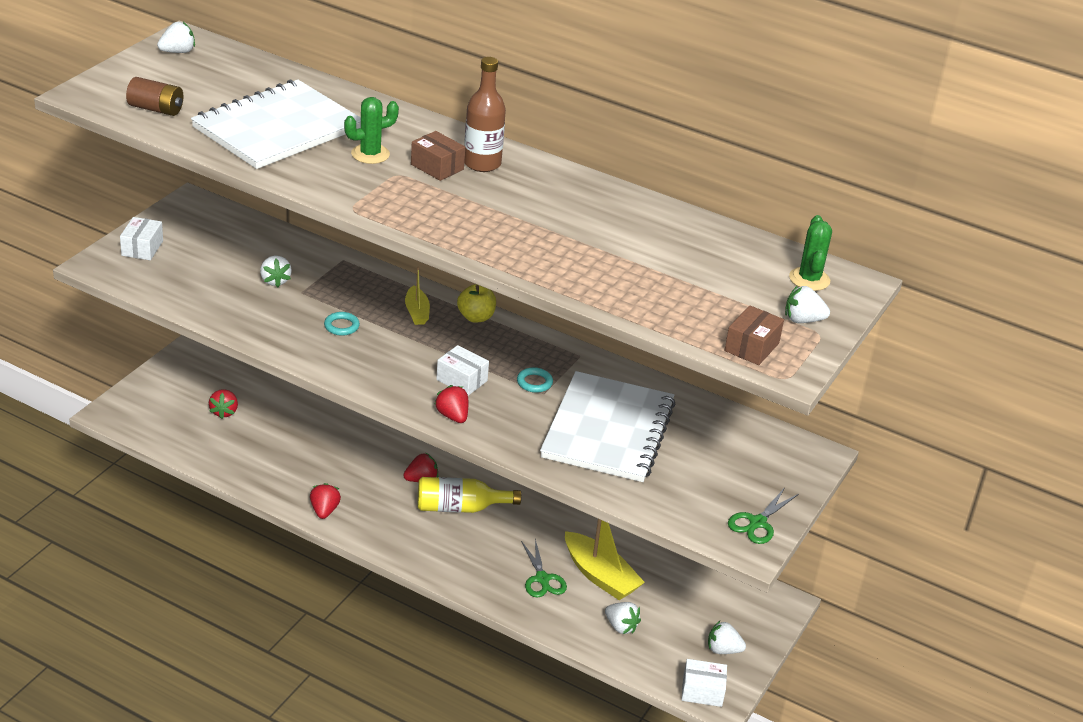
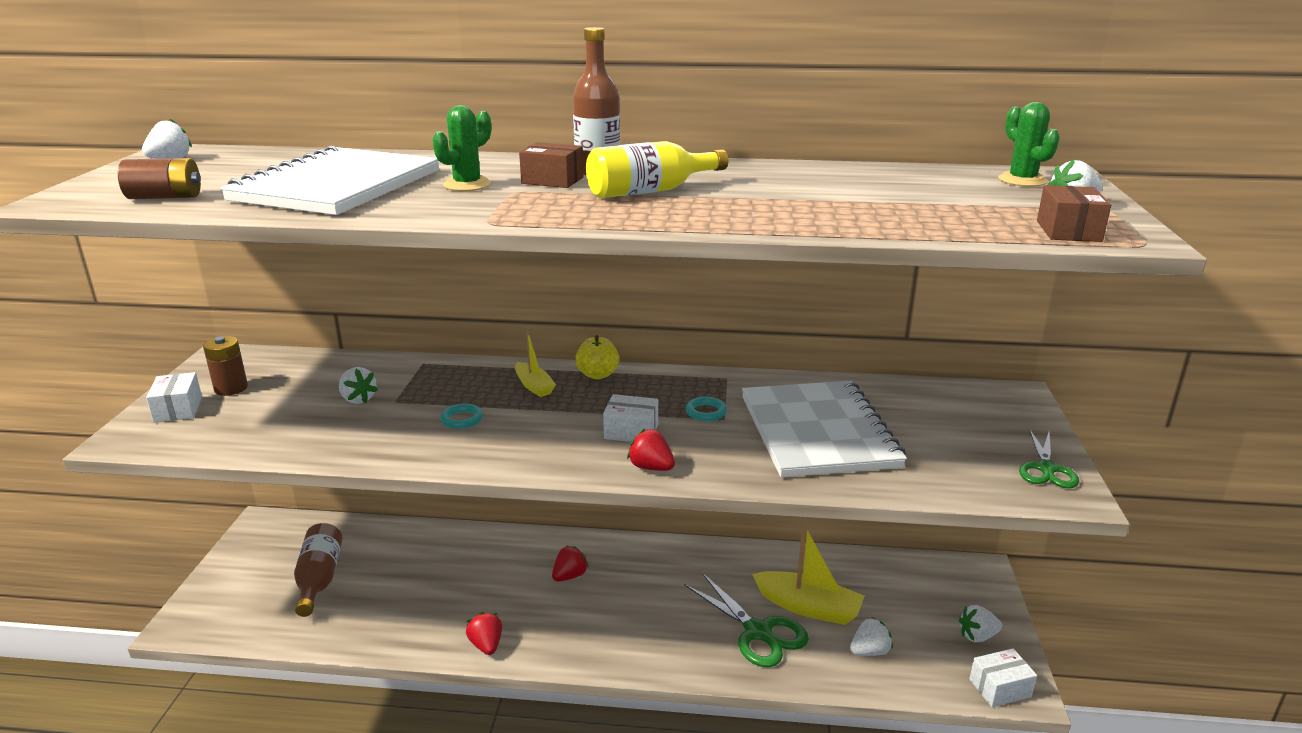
camera: 20 degrees left, 10 degrees down
(186, 239) = (231, 388): none -> brown battery
(224, 412) = (319, 579): red strawberry -> brown bottle
(460, 508) = (626, 590): yellow bottle -> yellow bottle (650, 191)
(542, 579) = (758, 632): green scissors -> green scissors, size x1.56
(621, 626) = (869, 651): white strawberry -> white strawberry turned 45 degrees counterclockwise

